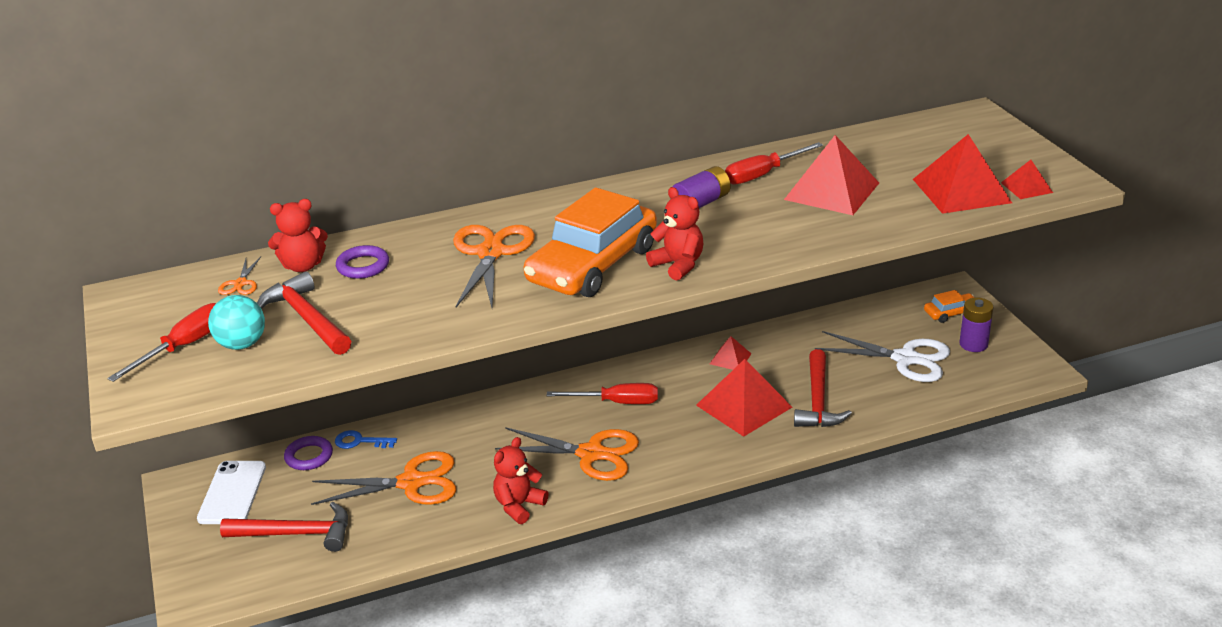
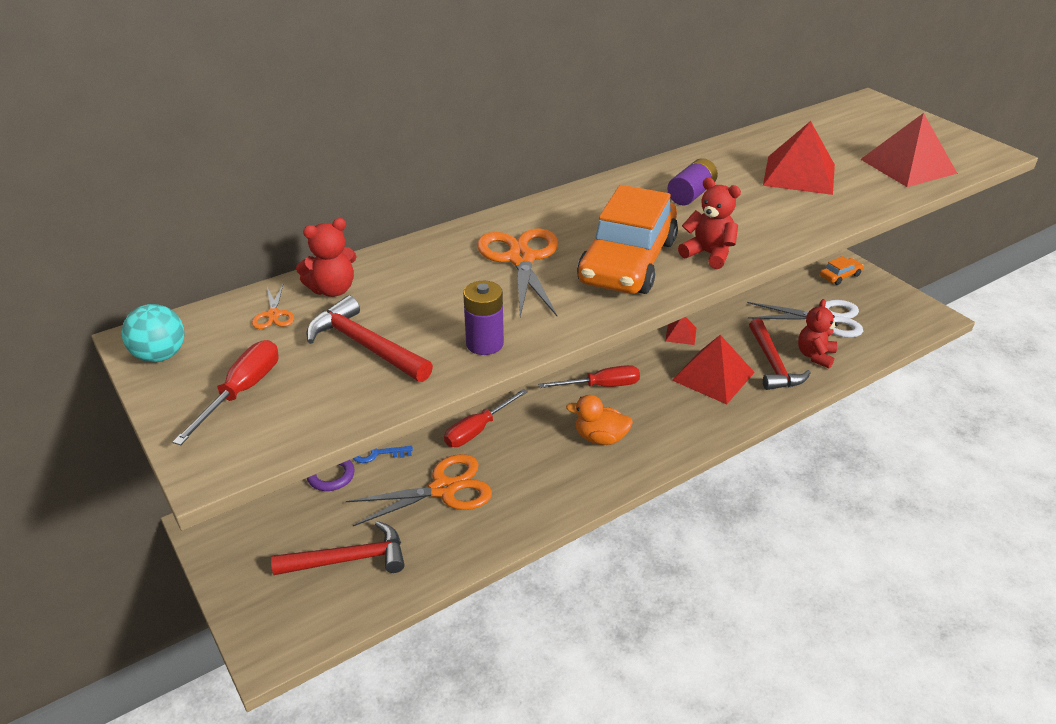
camera: 15 degrees left, 5 degrees up
(232, 493) = (266, 525): white phone -> none
(242, 344) = (307, 382): turquoise ball -> turquoise ball (160, 355)
(363, 266) = (397, 284): purple ring -> none
(519, 506) = (556, 498): red teddy bear -> red teddy bear (815, 356)
(591, 454) = (600, 438): orange scissors -> orange duck
(762, 174) = (729, 165): red screwdriver -> red screwdriver (478, 430)
(973, 344) = (871, 300): purple battery -> purple battery (484, 344)
(1026, 187) = (958, 159): red pyramid -> none

